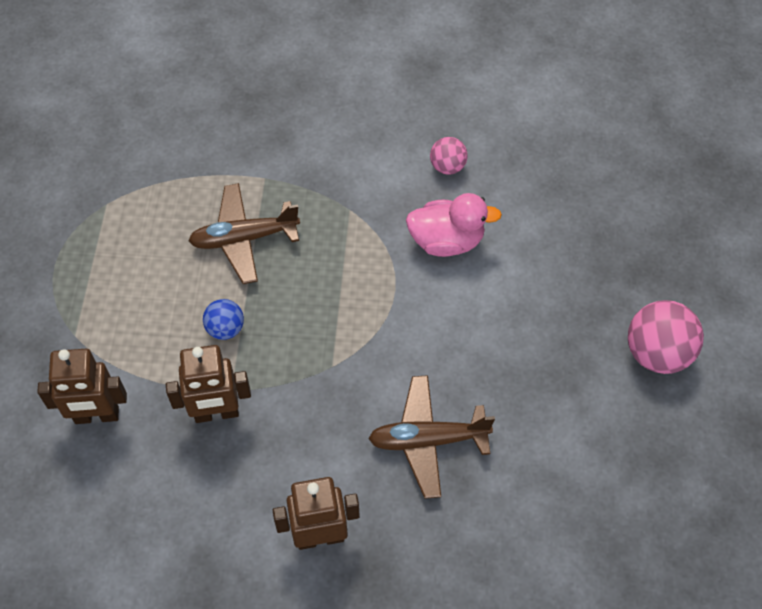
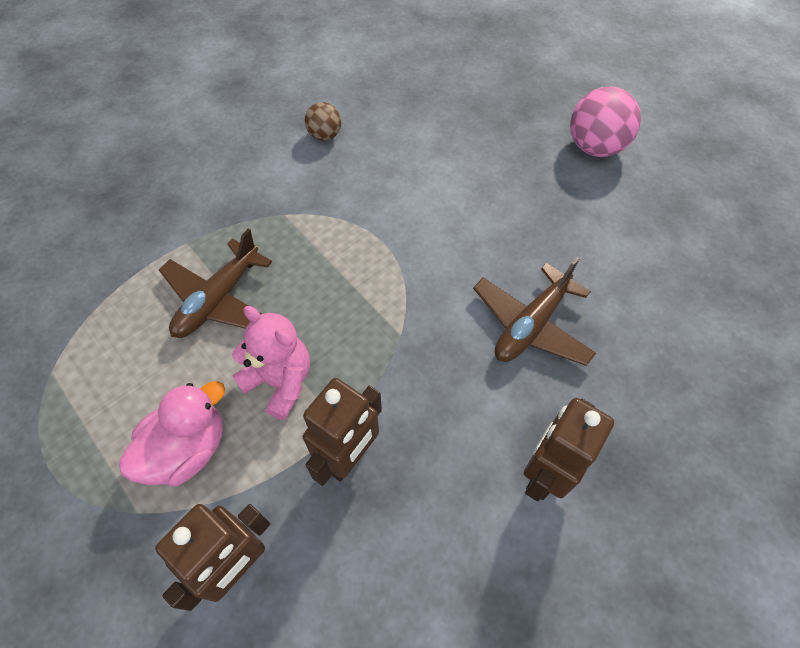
camera: 45 degrees left, 0 degrees up
(225, 329) = (280, 381): blue ball -> pink teddy bear
(446, 241) = (381, 182): pink duck -> pink duck (187, 449)
(447, 166) = (325, 135): pink ball -> brown ball

